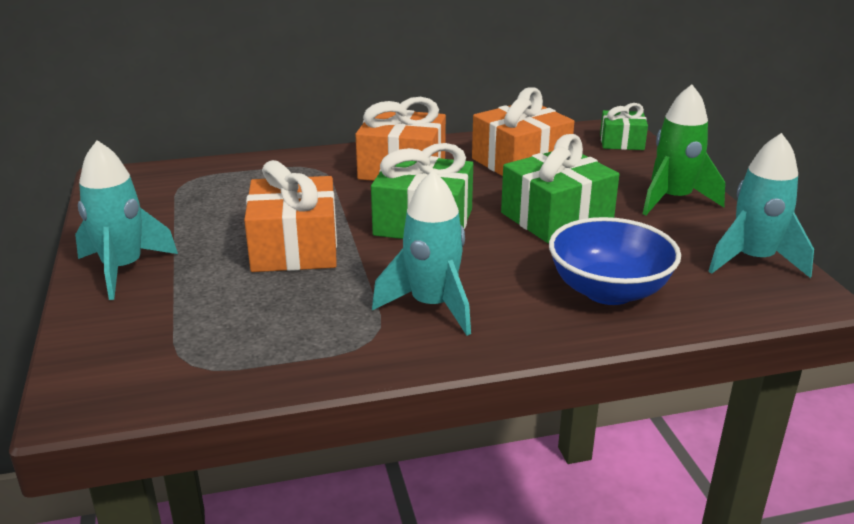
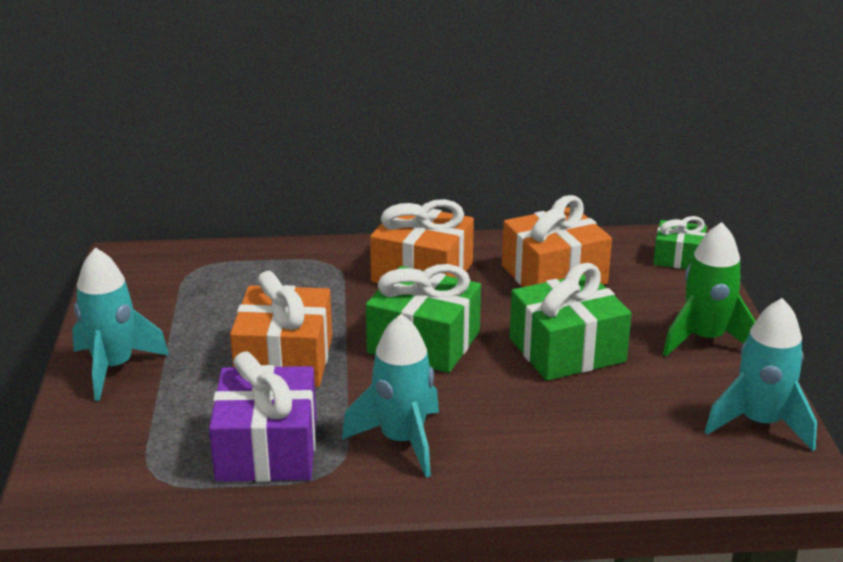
camera: 10 degrees right, 0 degrees up
(300, 326) = (267, 449): none -> purple gift
(608, 291) = (588, 443): blue bowl -> none

